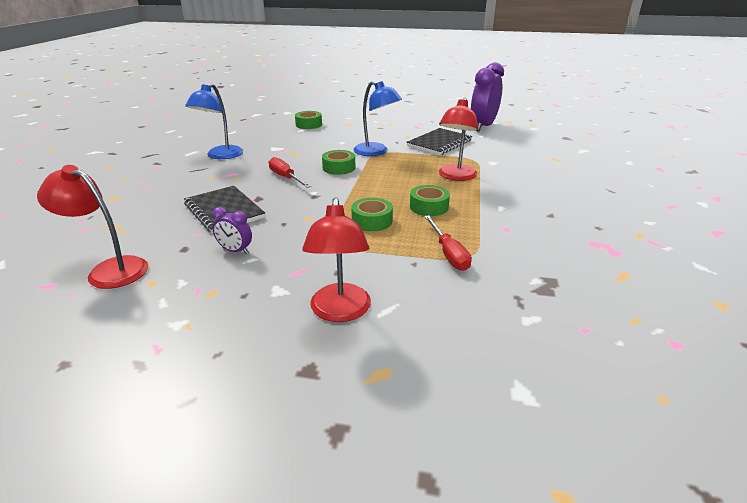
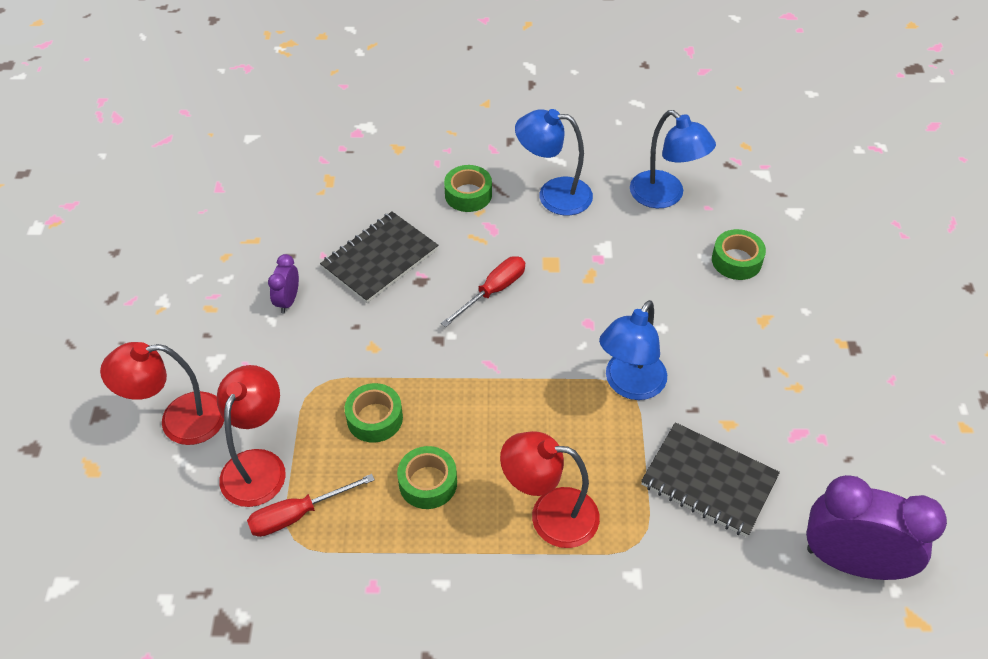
camera: 80 degrees right, 20 degrees up
(109, 270) = (245, 216): red lamp -> red lamp (258, 465)
(251, 132) = (665, 196): none -> blue lamp
(339, 168) = (545, 346): green tape -> green tape (468, 194)

